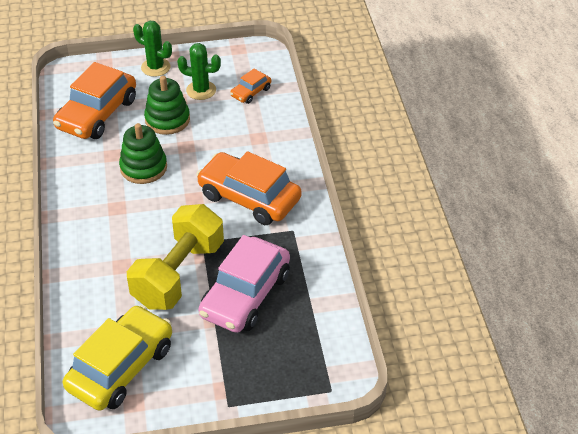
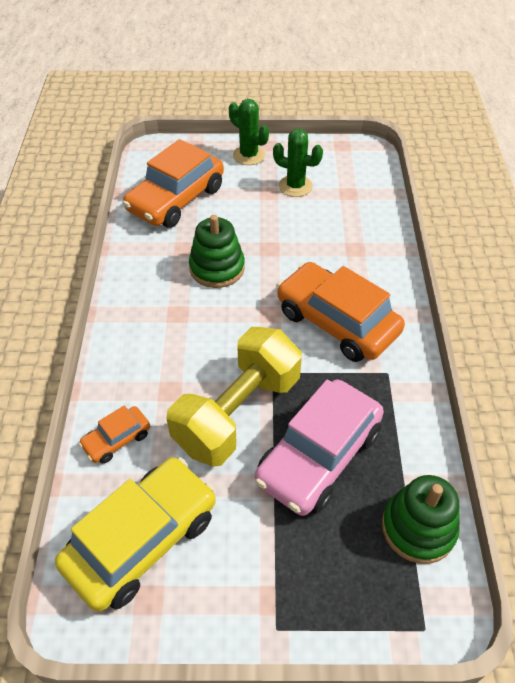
camera: 10 degrees right, 5 degrees up
(167, 120) = (253, 215): green stacking toy -> green stacking toy (418, 528)
(251, 92) = (351, 194): orange car -> orange car (117, 439)

